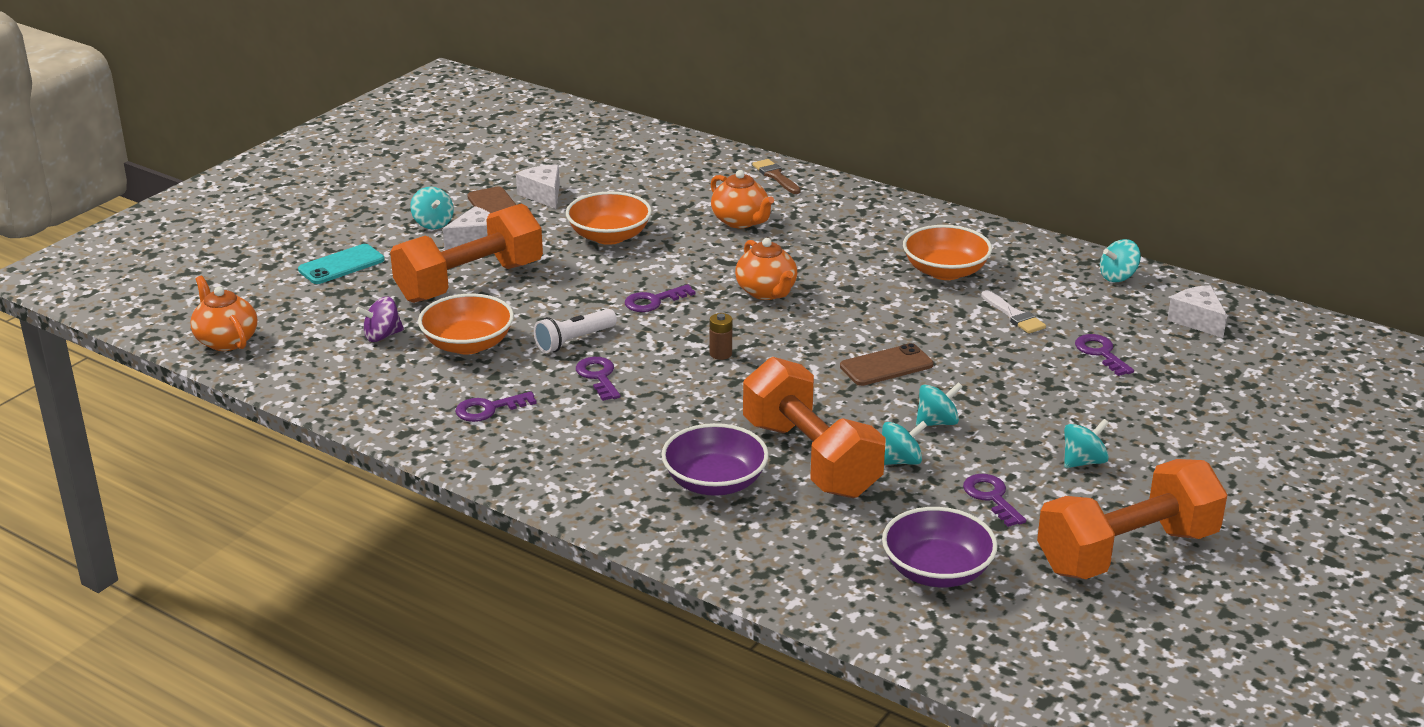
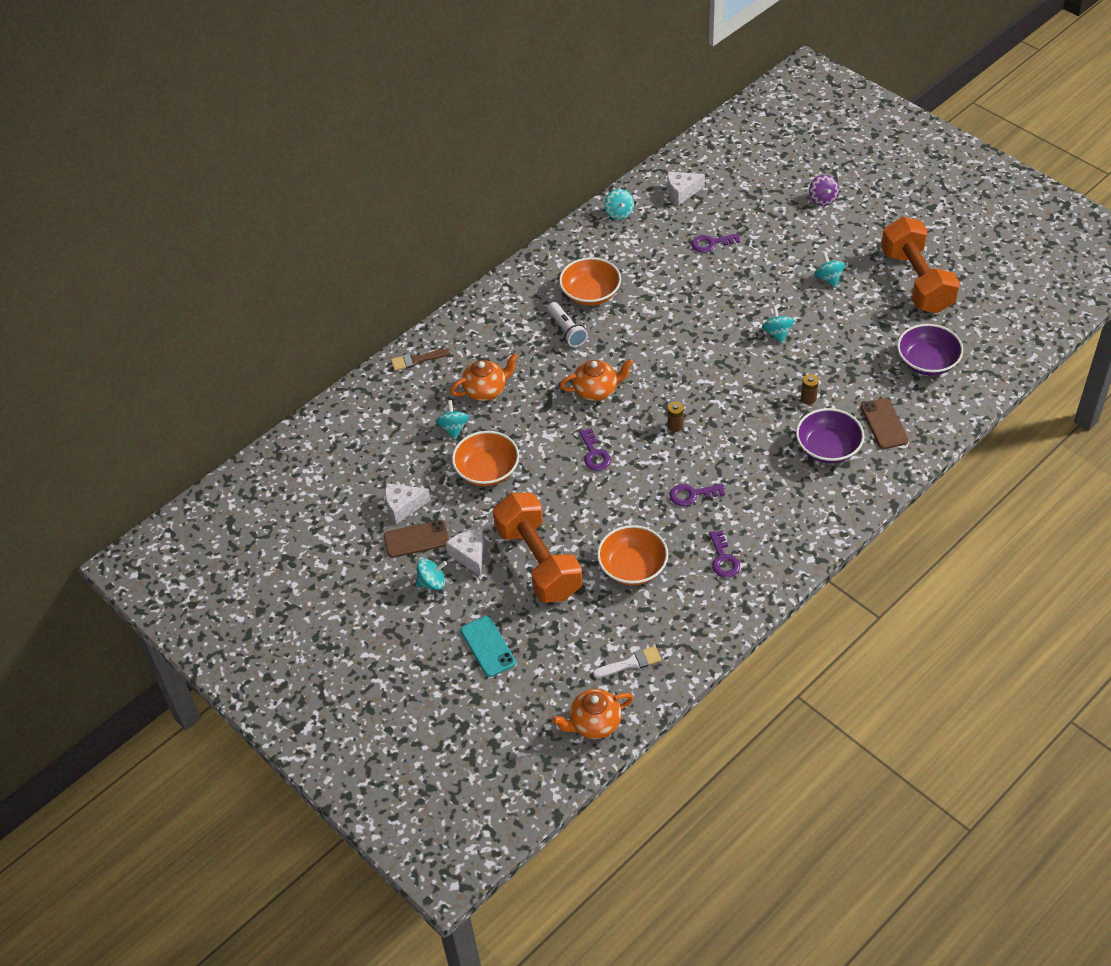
camera: 75 degrees left, 20 degrees up
(382, 336) = (609, 620): purple spinning top -> purple spinning top (822, 199)
(574, 341) = (640, 504): white flashlight -> white flashlight (566, 330)
(810, 459) = (808, 398): orange dumbbell -> brown battery
(886, 366) = (707, 345): brown phone -> brown phone (884, 424)
(900, 461) = (817, 357): turquoise spinning top -> turquoise spinning top (453, 428)
(991, 497) = (859, 325): purple key -> none
(1014, 315) = (657, 272): white brush -> white brush (631, 663)

